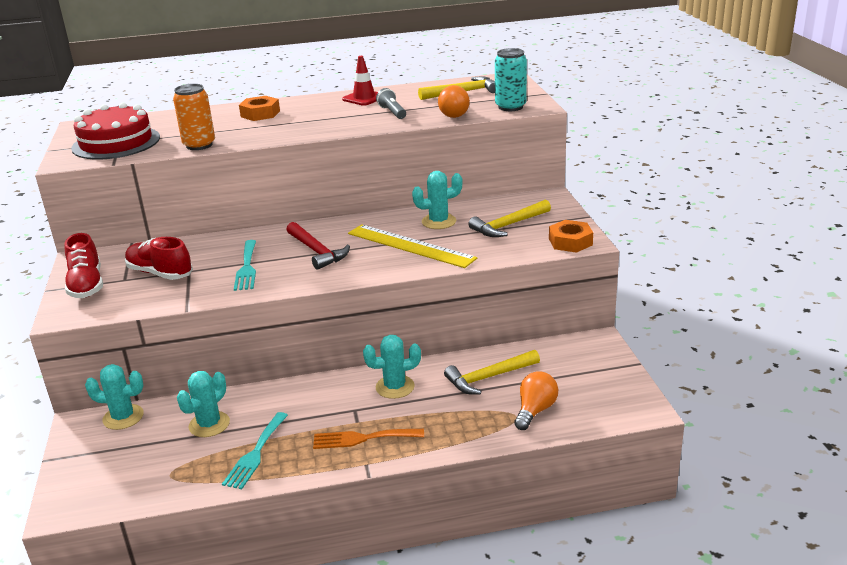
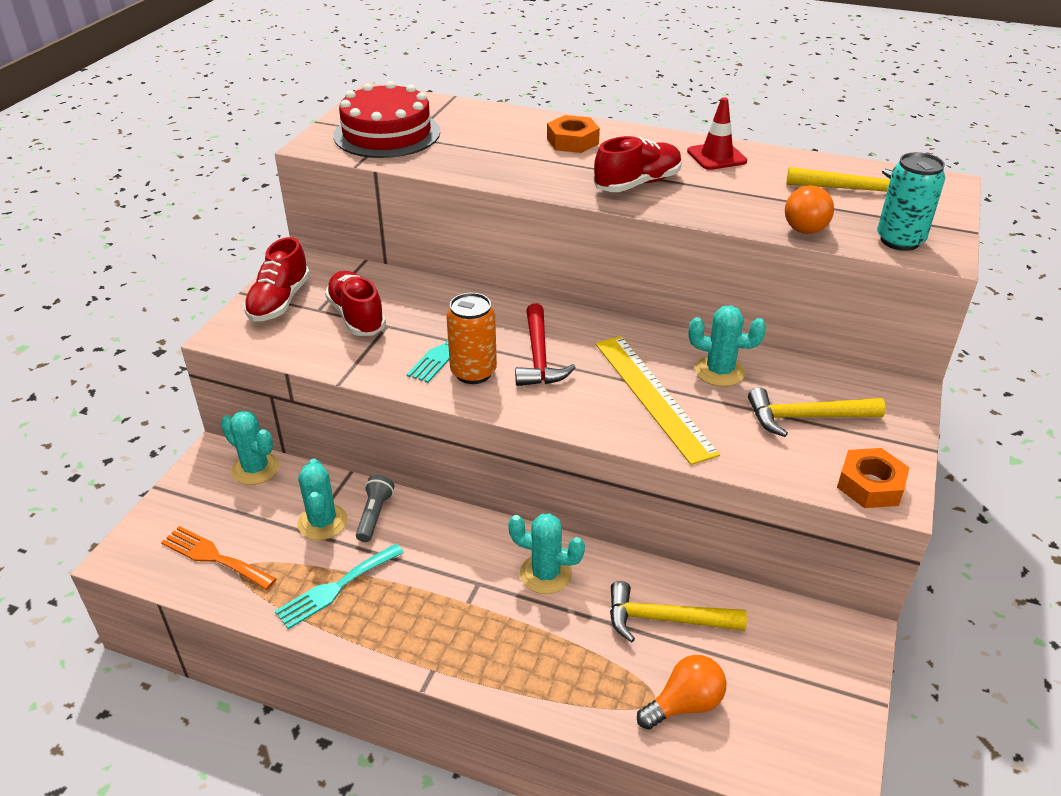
camera: 30 degrees right, 10 degrees up
(199, 145) = (463, 169): orange can -> orange can (473, 372)
(209, 424) = (322, 522): turquoise cactus -> turquoise cactus turned 75 degrees counterclockwise
(329, 122) = (637, 184): none -> red shoe
(363, 438) = (456, 630): orange fork -> orange fork (214, 557)
(392, 112) = (730, 194): grey flashlight -> grey flashlight (374, 515)

